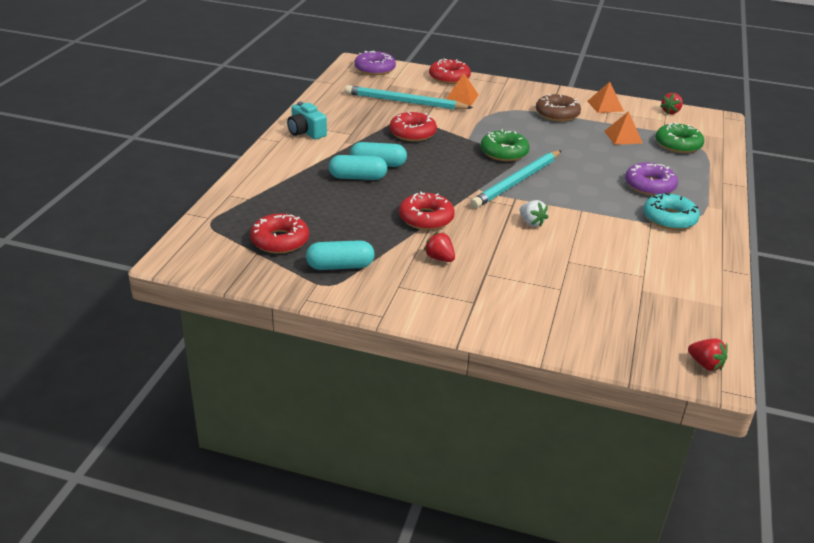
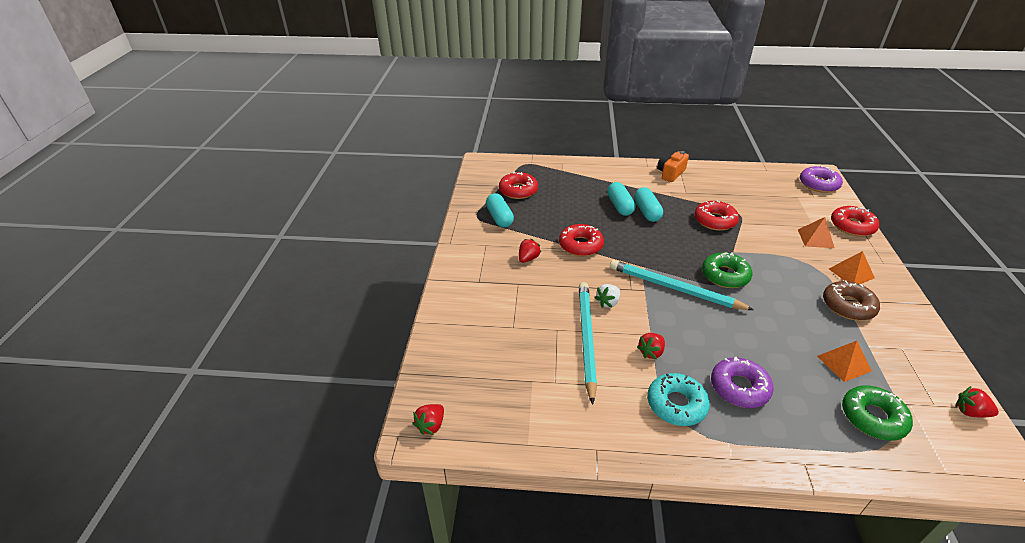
camera: 80 degrees right, 5 degrees up
(306, 132) = (670, 173): turquoise camera -> orange camera
(405, 102) = (770, 209): turquoise pencil -> turquoise pencil (586, 339)
(605, 106) = (915, 345): orange pyramid -> orange pyramid (851, 273)
(606, 215) = (651, 352): none -> red strawberry

